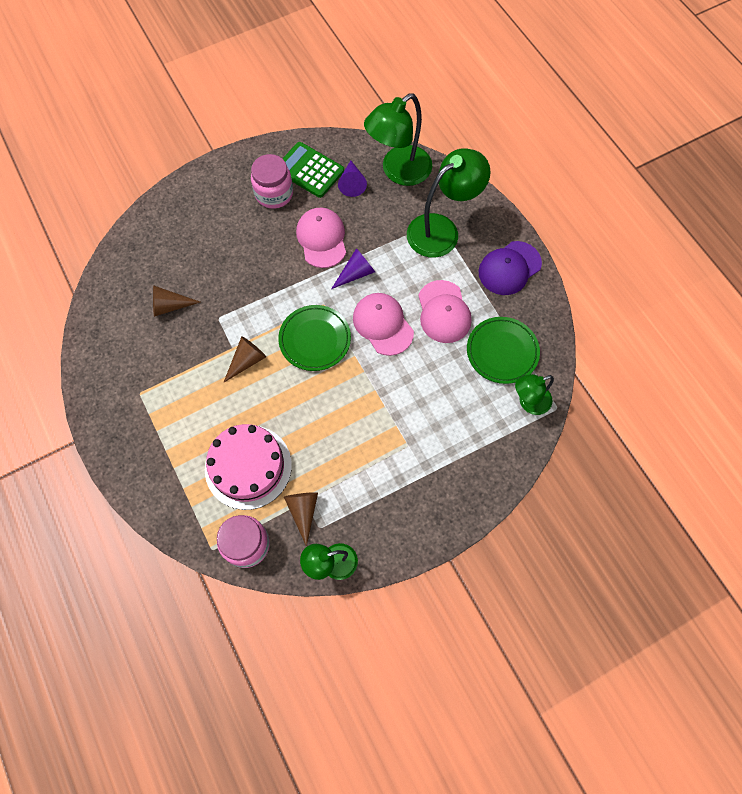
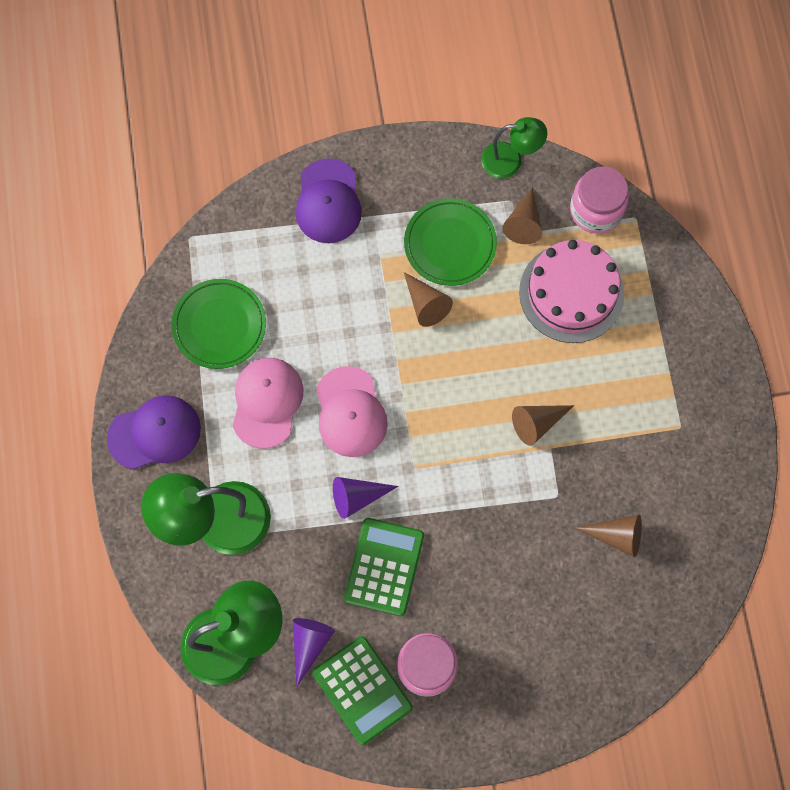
camera: 160 degrees left, 5 degrees up
(315, 339) = (443, 422): green plate -> green plate (450, 244)
(322, 239) = (384, 567): pink cap -> green calculator
(358, 419) = (426, 304): none -> brown cone
(465, 474) = (328, 202): none -> purple cap
(528, 402) = (218, 255): green lamp -> none

